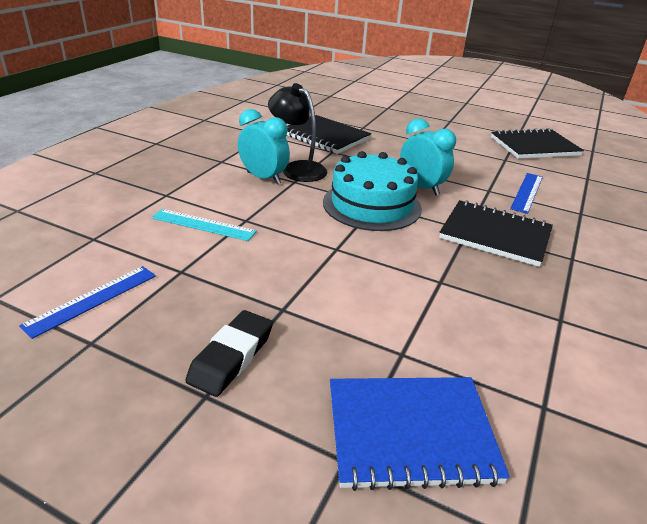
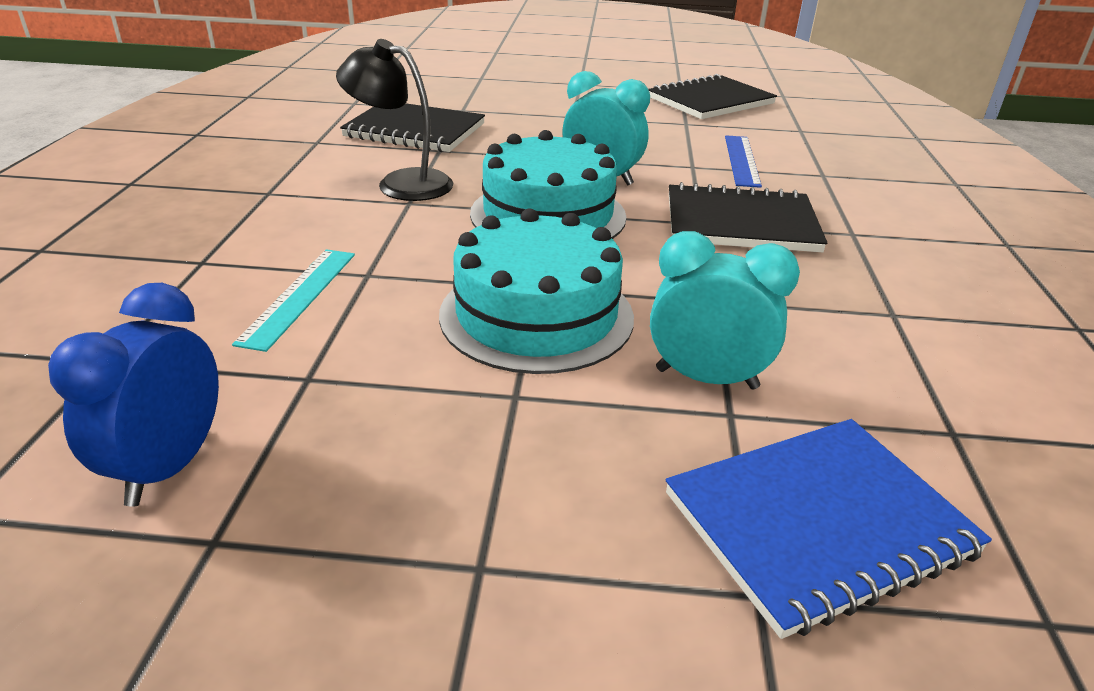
camera: 20 degrees left, 0 degrees up
(92, 300) = (169, 466): blue ruler -> blue clock
(203, 225) = (299, 296): turquoise ruler -> turquoise ruler turned 75 degrees counterclockwise
(231, 357) = (482, 492): black eraser -> none
(264, 178) = (356, 206): turquoise clock -> turquoise clock (706, 378)
(325, 265) = (536, 315): none -> turquoise cake

